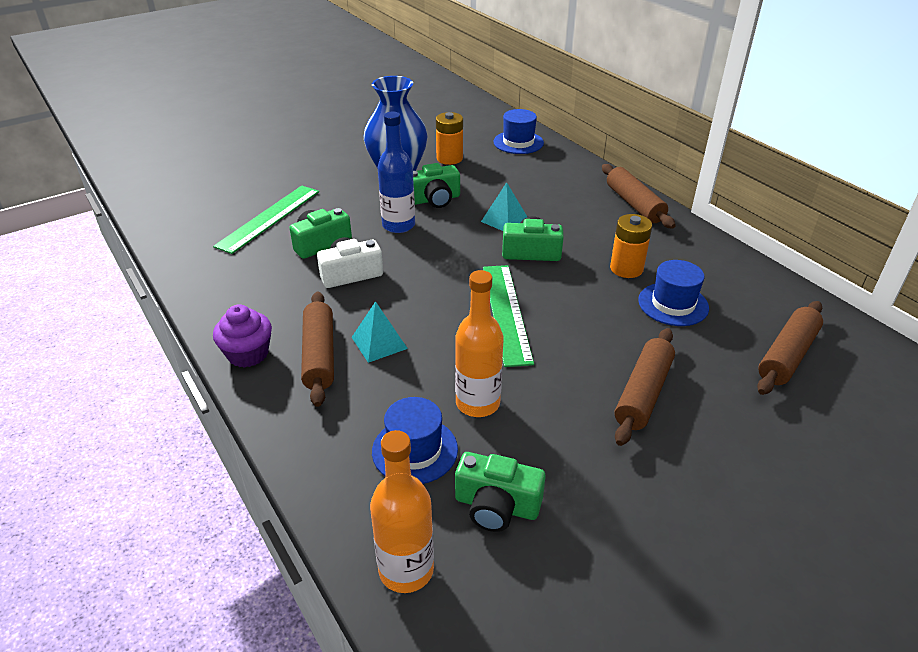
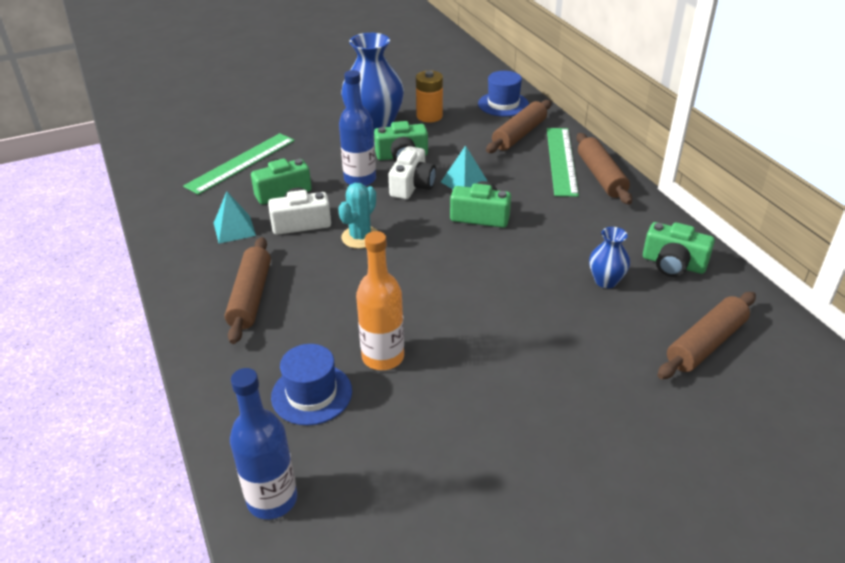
camera: 10 degrees right, 0 degrees up
(248, 354) = (187, 289): purple cupcake -> none
(379, 343) = (308, 291): turquoise pyramid -> turquoise pyramid (234, 229)
(406, 570) = (272, 499): orange bottle -> blue bottle
(417, 283) = (360, 237): none -> turquoise cactus
(453, 227) = (412, 185): none -> white camera
(496, 506) = (371, 453): green camera -> green camera (673, 264)
(506, 312) = (437, 274): green ruler -> green ruler (561, 161)
(626, 268) = (570, 241): orange battery -> none
(643, 393) = (545, 365): brown rolling pin -> brown rolling pin (519, 135)
(673, 304) = (606, 281): blue hat -> blue vase

